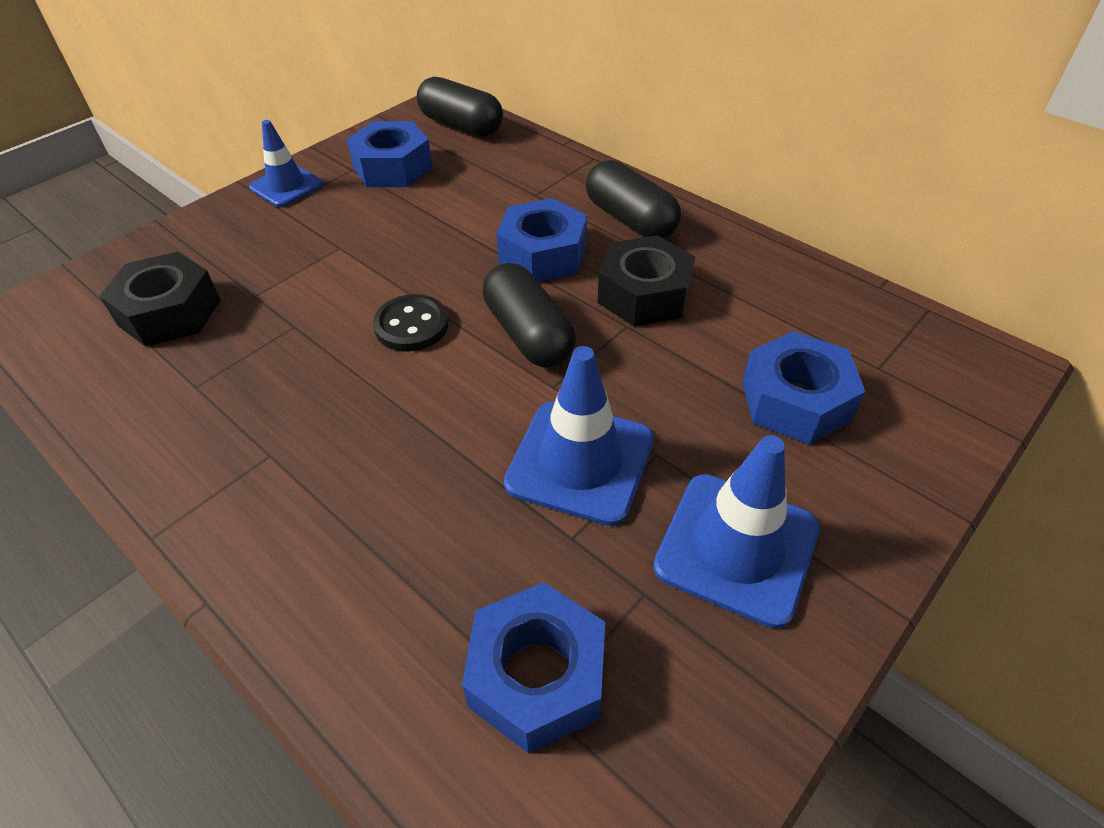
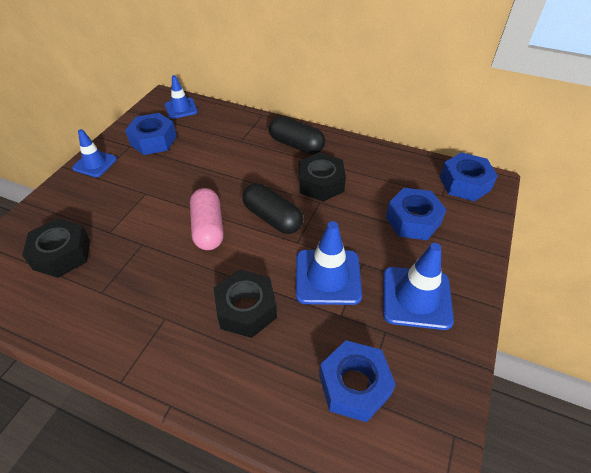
camera: 20 degrees left, 0 degrees up
(408, 478) = (246, 309): none -> black nut
(411, 325) = (208, 228): black button -> pink capsule
(461, 125) = (181, 108): black capsule -> blue traffic cone
(542, 254) = (260, 173): blue nut -> blue nut (464, 183)

